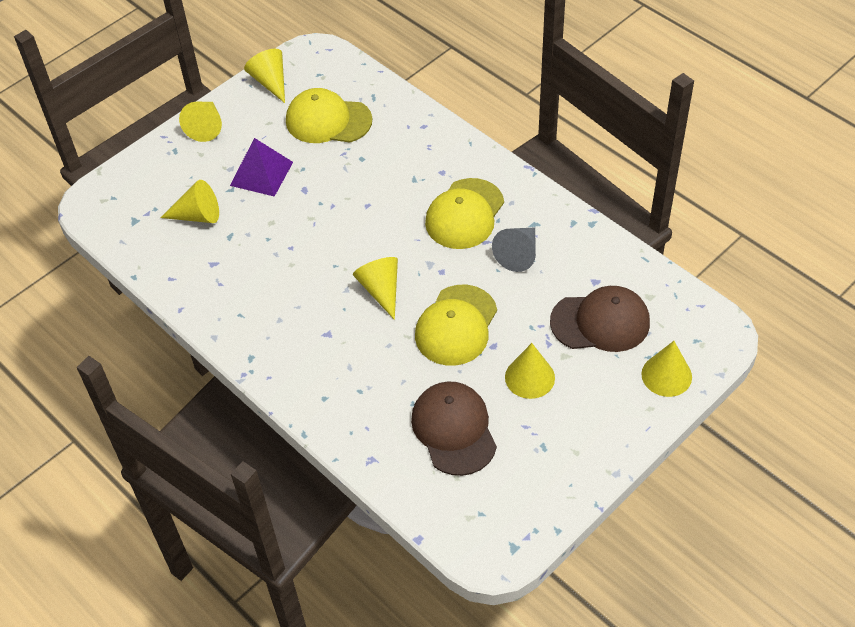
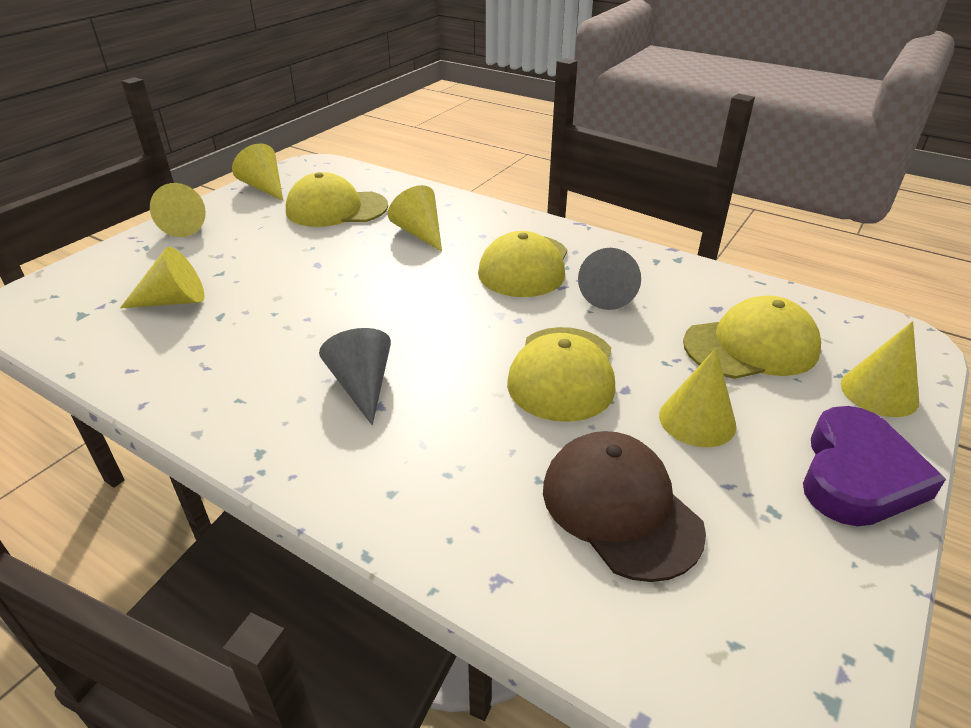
camera: 15 degrees left, 15 degrees down
(261, 173) = (260, 256): purple pyramid -> none
(320, 315) = (362, 386): none -> grey cone
(381, 290) = (443, 348): yellow cone -> yellow cone (420, 233)
(600, 322) = (751, 346): brown cap -> yellow cap
(609, 432) = (857, 475): none -> purple heart

